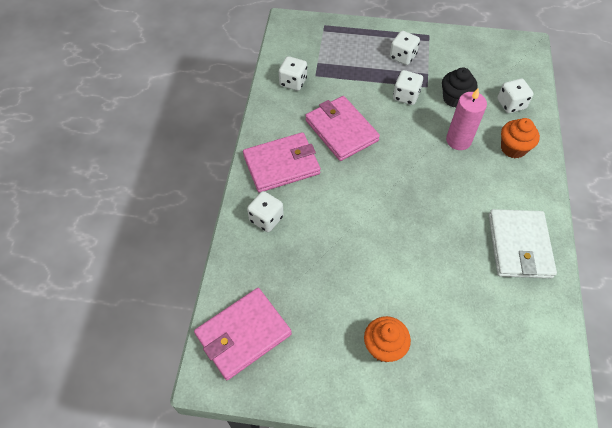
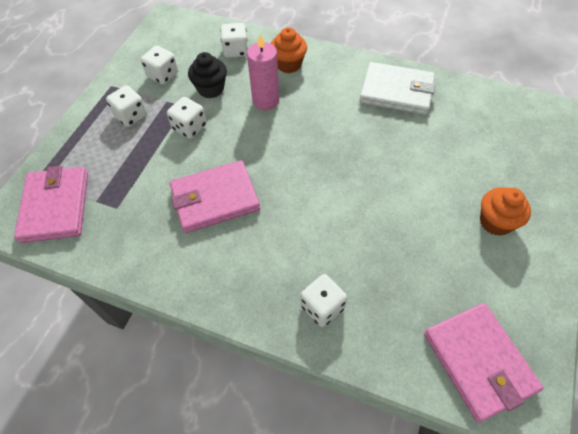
camera: 75 degrees left, 0 degrees up
(282, 165) = (245, 274): pink wallet -> pink wallet (56, 206)
(293, 82) = (115, 235): white dice -> white dice (163, 75)

